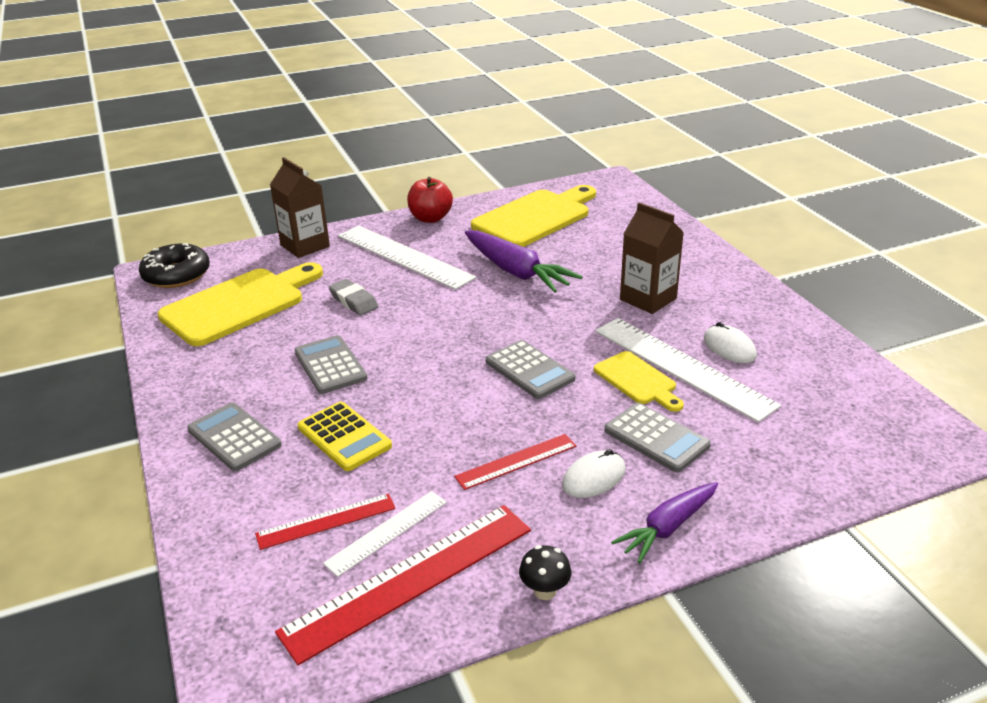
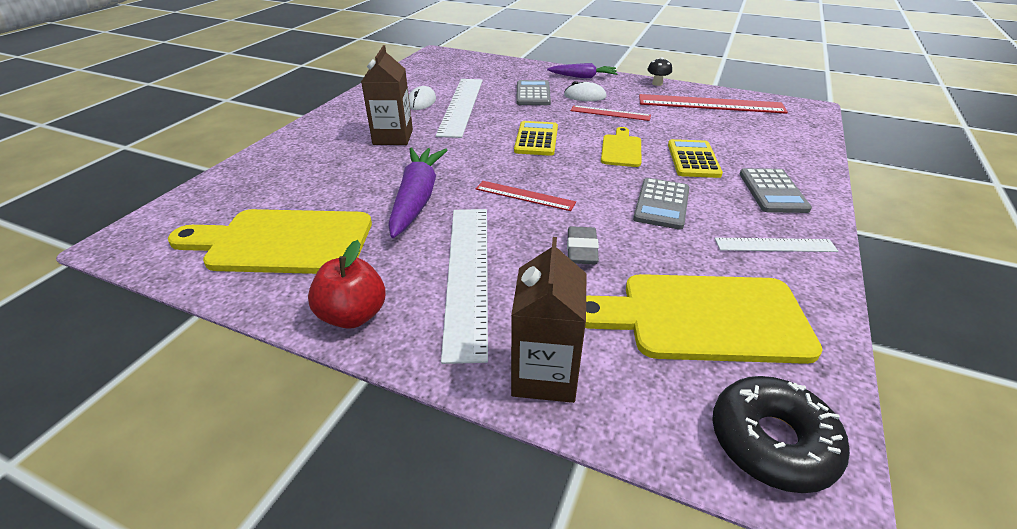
camera: 135 degrees left, 5 degrees up
(326, 521) = (736, 133): red ruler -> red ruler (525, 195)
(387, 532) = (707, 118): white ruler -> white ruler (775, 245)
(529, 370) = (536, 139): grey calculator -> yellow calculator
(637, 381) = (494, 111): yellow cutting board -> yellow cutting board (621, 149)

